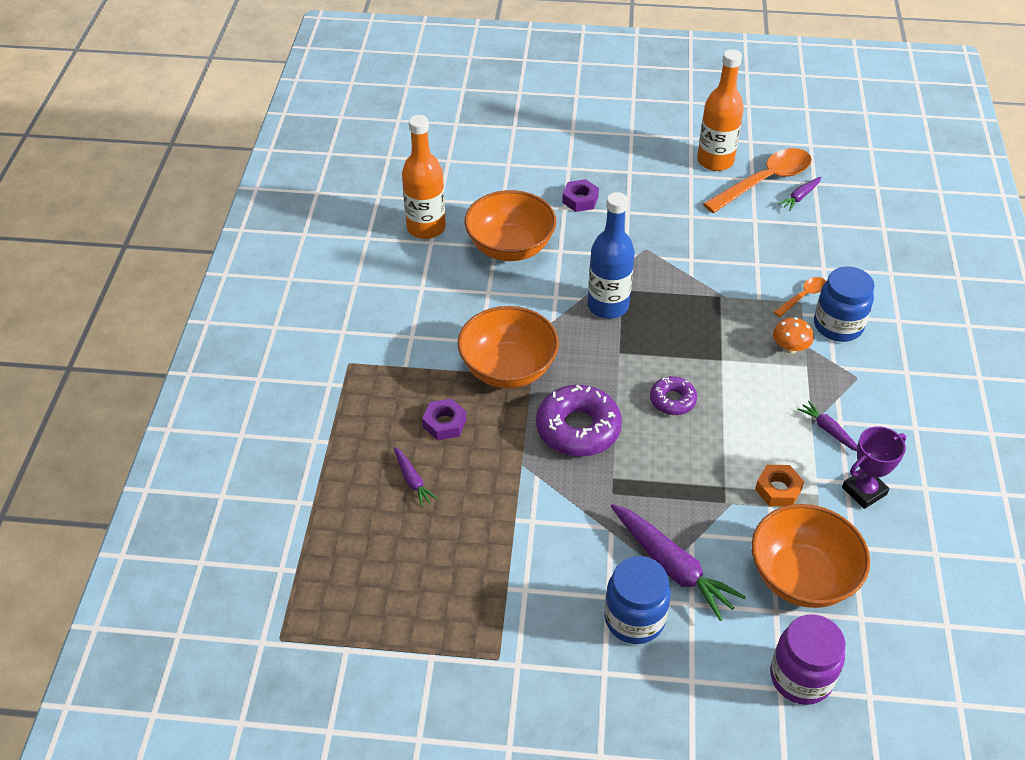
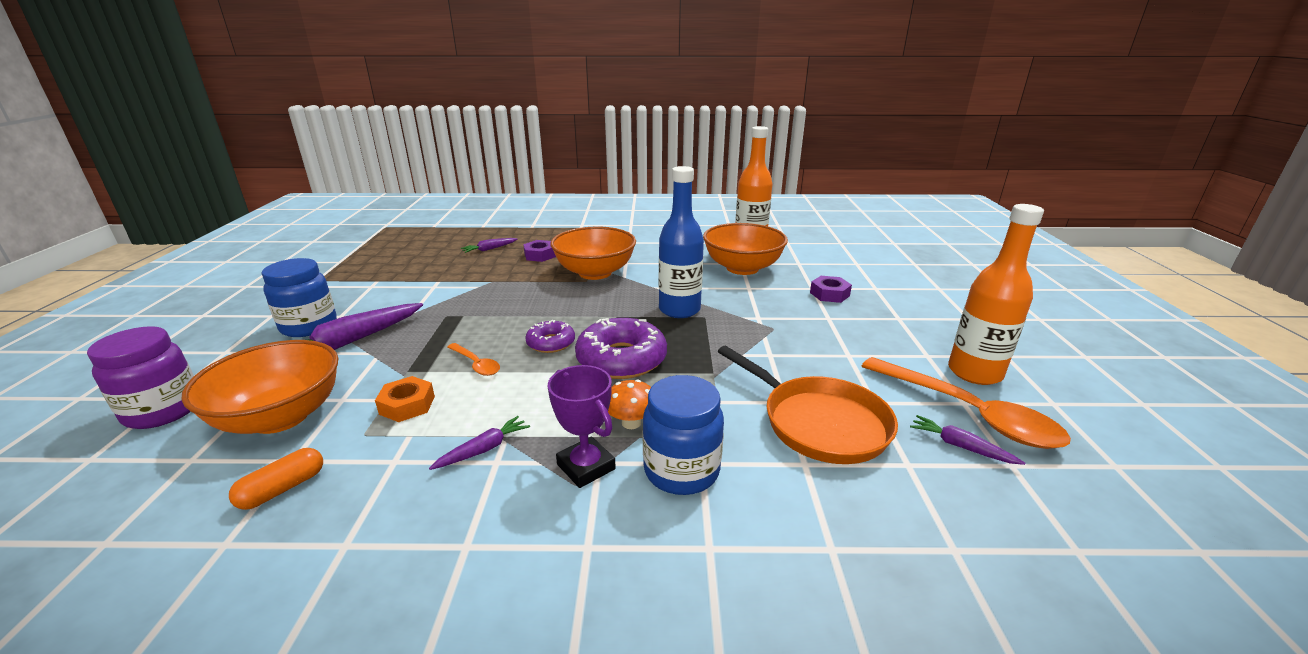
camera: 85 degrees right, 20 degrees down
(578, 428) = (524, 300): purple donut -> purple donut (621, 359)
(781, 252) = (819, 423): none -> orange pan
(803, 296) = (734, 439): orange spoon -> orange spoon (476, 364)
(864, 491) = (371, 476): purple trophy -> purple trophy (586, 467)
(884, 540) = (283, 489): none -> orange capsule

